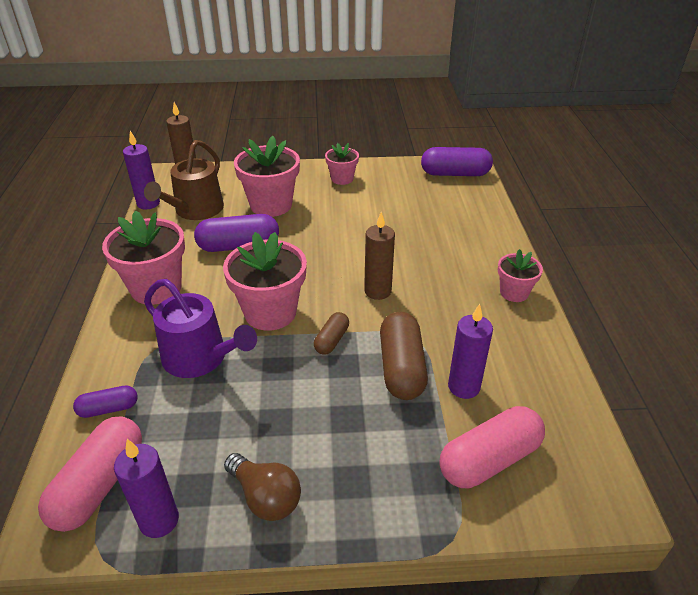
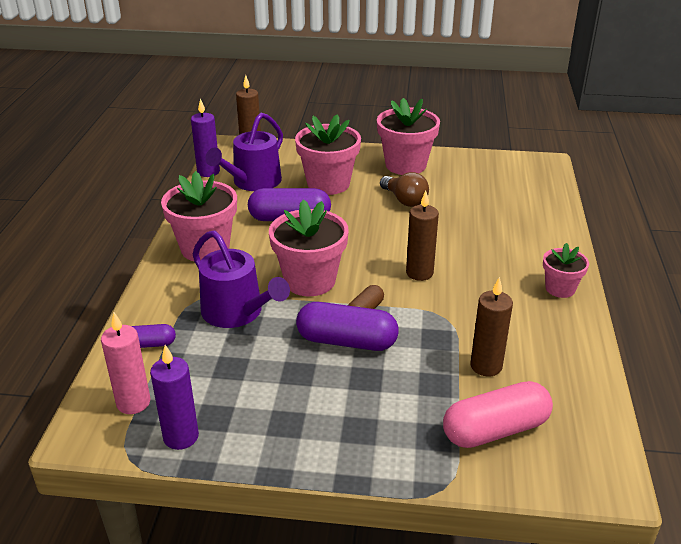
camera: 10 degrees right, 5 degrees down
(100, 484) = (133, 402): pink capsule -> pink candle
(195, 210) = (253, 182): brown watering can -> purple watering can
(265, 497) = (277, 432): brown light bulb -> brown light bulb (404, 200)
(342, 179) = (405, 165): pink flower pot -> pink flower pot, size x1.77
(401, 368) = (427, 342): brown capsule -> none
(455, 174) = (526, 170): purple capsule -> purple capsule (346, 341)
(464, 387) = (486, 366): purple candle -> brown candle

